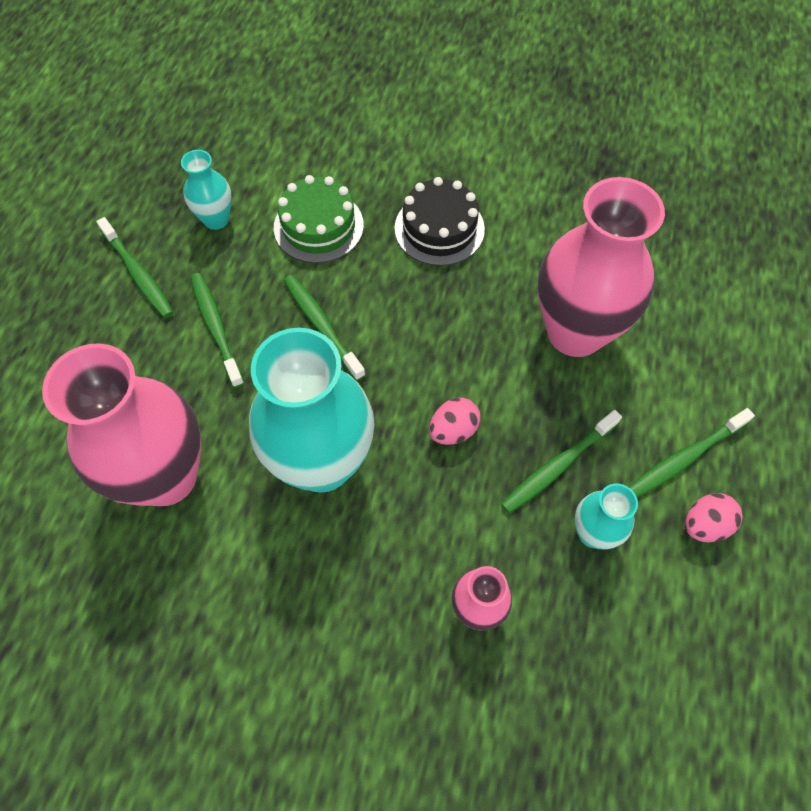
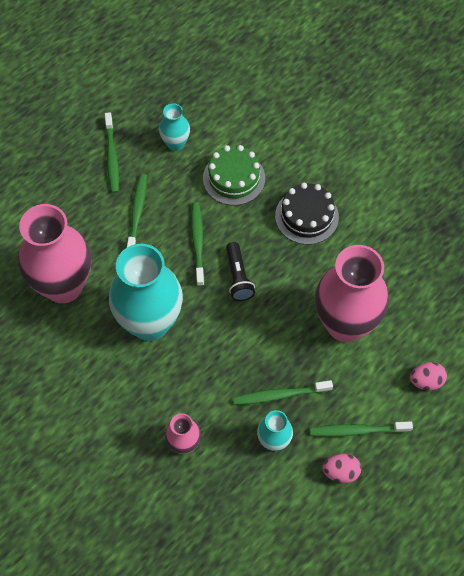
camera: 30 degrees right, 0 degrees up
(403, 343) = (238, 277): none -> black flashlight
(453, 430) = (234, 343): pink egg -> pink egg (426, 381)

